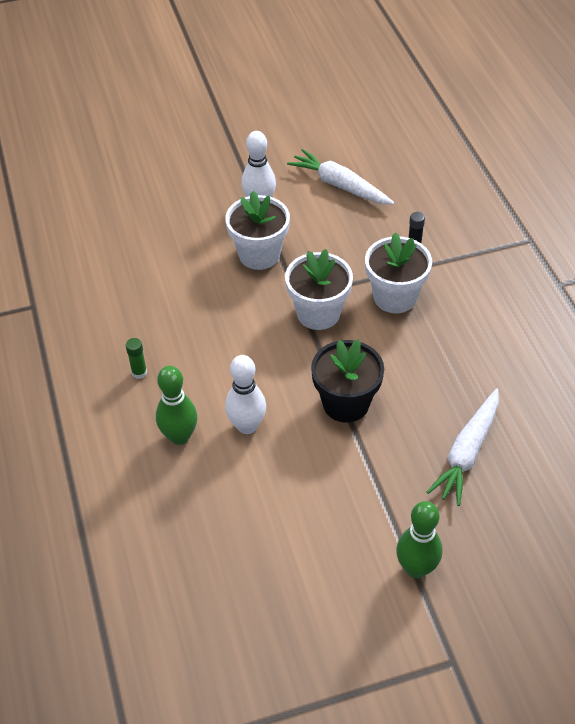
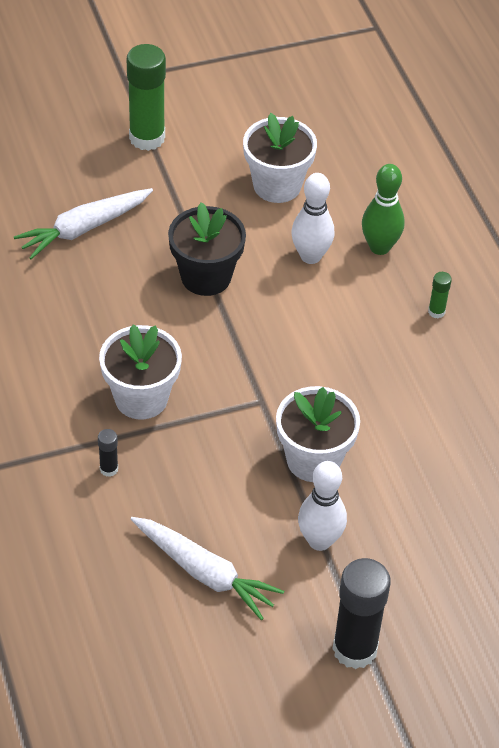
camera: 175 degrees right, 0 degrees up
(242, 147) = (354, 649): none -> black glue stick
(318, 313) = (236, 378): white flower pot -> white flower pot (277, 185)
(416, 568) = (147, 138): green bowling pin -> green glue stick
(467, 452) = (84, 229): white carrot -> white carrot turned 150 degrees counterclockwise

